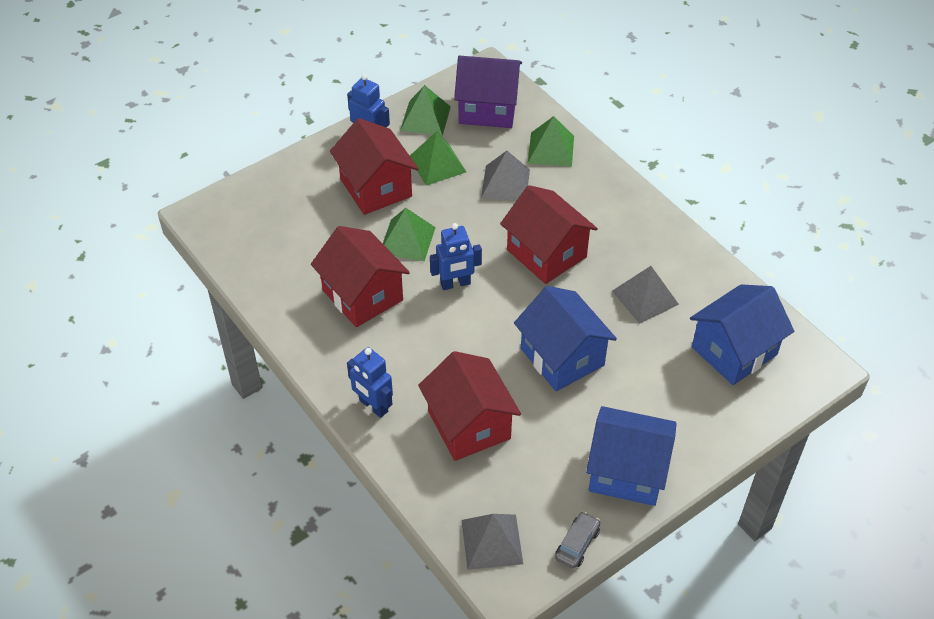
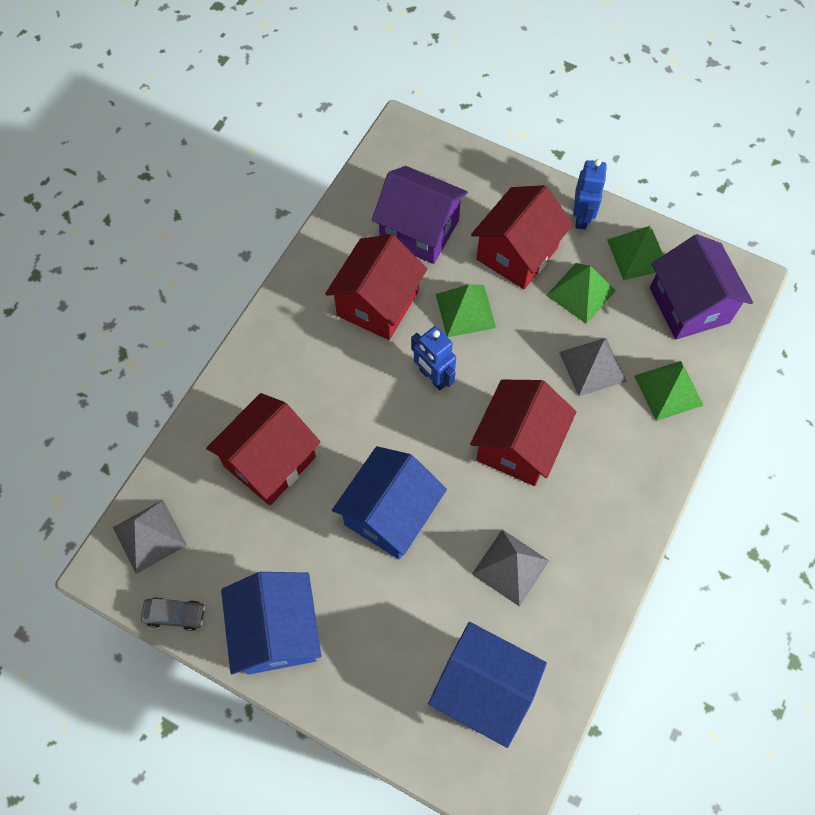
camera: 65 degrees right, 15 degrees up
(310, 241) = (419, 230): none -> purple house
(373, 406) = (255, 371): blue robot -> none

